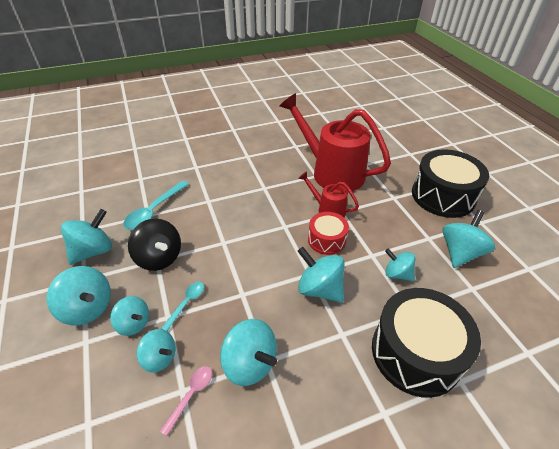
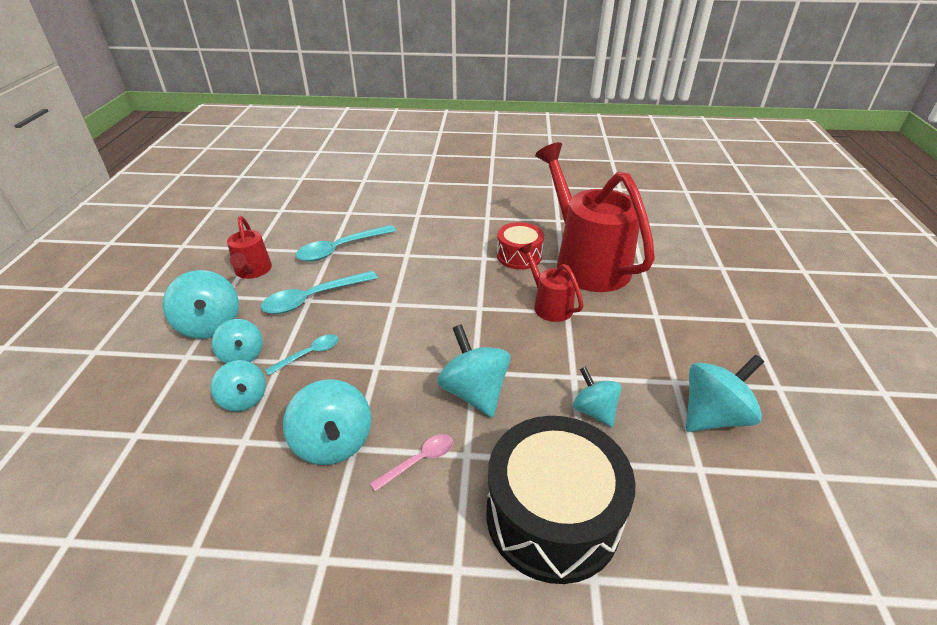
camera: 25 degrees right, 5 degrees down
(93, 251) = (252, 271): turquoise spinning top -> red watering can
(159, 258) = (312, 298): black spinning top -> turquoise spoon
(191, 395) = (249, 449): pink spoon -> pink spoon (419, 460)
(326, 240) = (523, 339): red drum -> red drum (519, 256)
(443, 196) = (737, 335): black drum -> none

